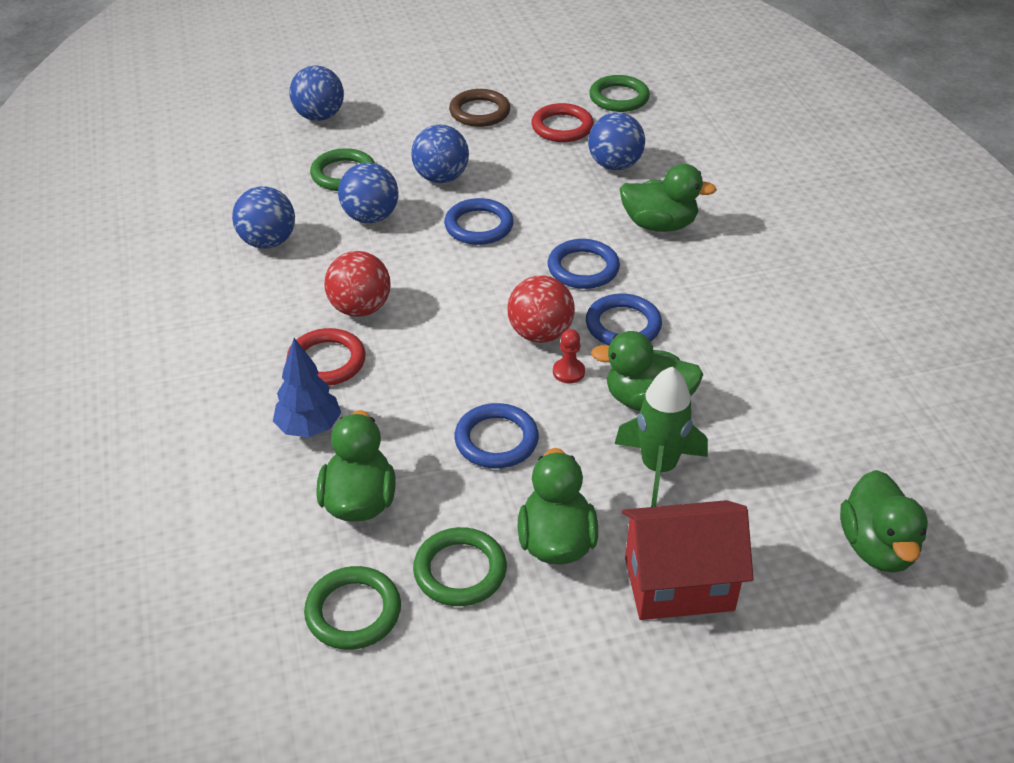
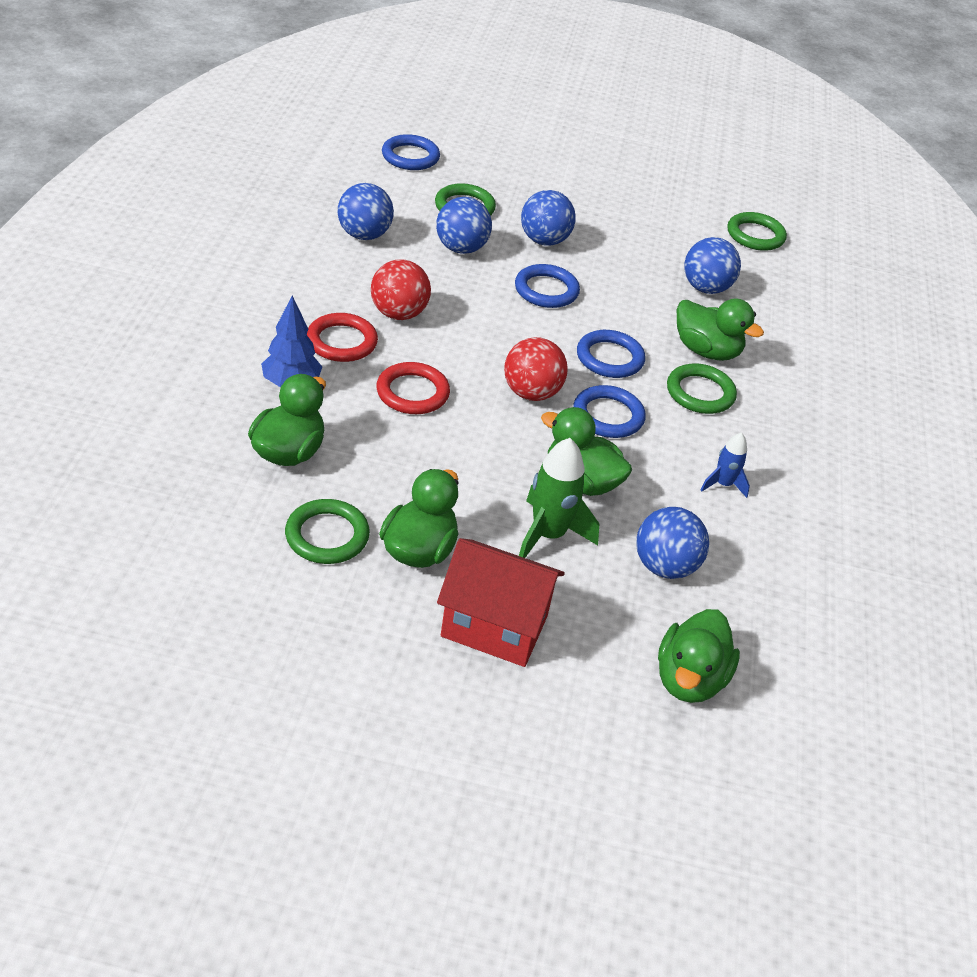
camera: 20 degrees right, 0 degrees up
(319, 116) = (479, 155): blue ball -> blue ball (664, 566)
(353, 612) = (224, 526): green ring -> green ring (700, 393)
(479, 112) = (619, 201): brown ring -> none
(496, 440) = (431, 456): blue ring -> blue ring (410, 156)
(562, 127) = (683, 240): red ring -> red ring (412, 392)
(568, 372) = (531, 431): red pawn -> none
(766, 346) = (723, 484): none -> blue rocket

